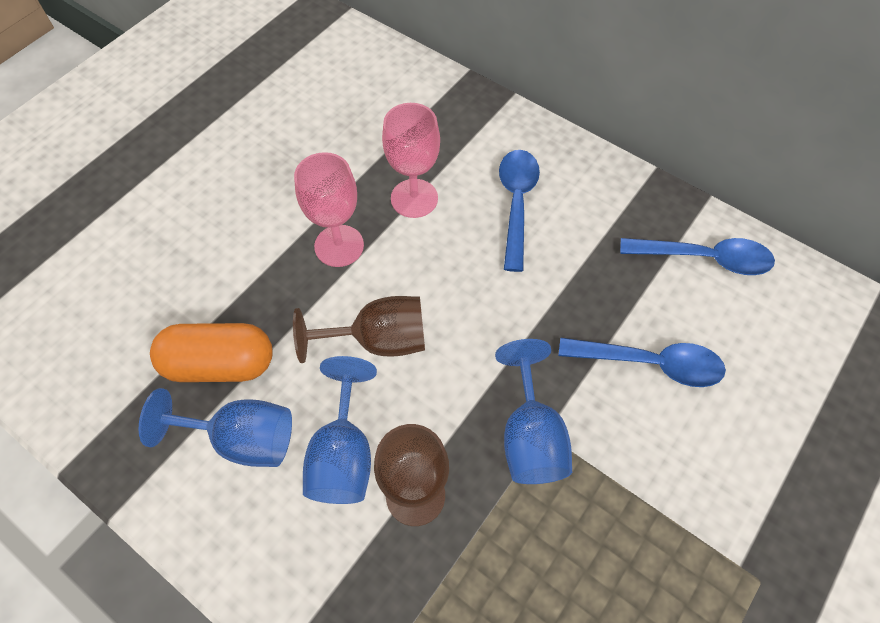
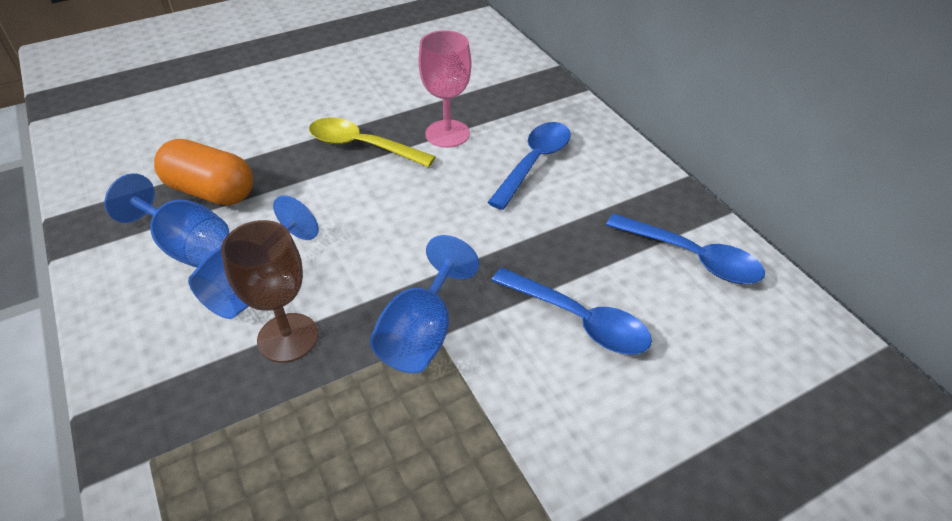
camera: 25 degrees right, 15 degrees down
(339, 246) = (362, 146): pink goblet -> yellow spoon
(378, 340) = (344, 218): brown goblet -> none

